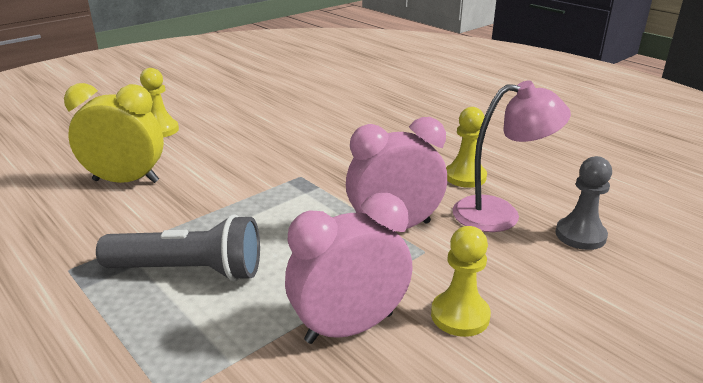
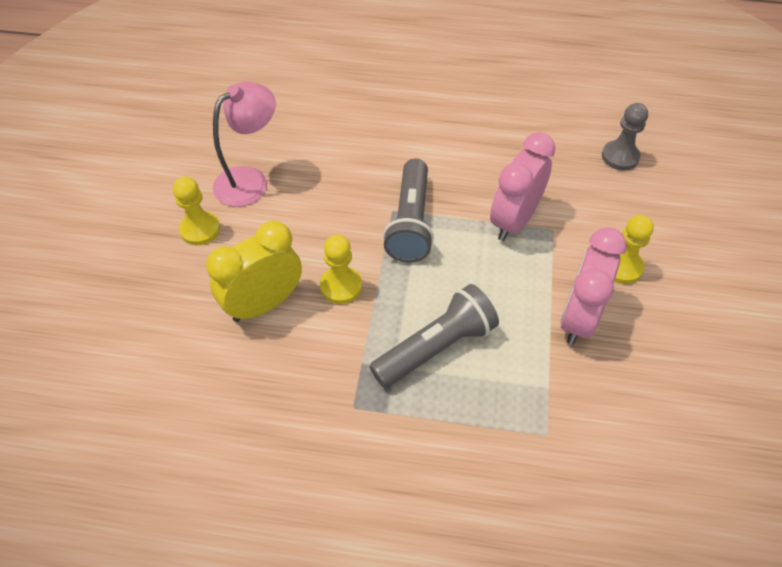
camera: 40 degrees left, 25 degrees up
(302, 188) = (410, 222): none -> grey flashlight
(465, 177) = (504, 140): yellow pawn -> yellow pawn (341, 286)
(500, 214) = (560, 166): pink lamp -> pink lamp (250, 180)

